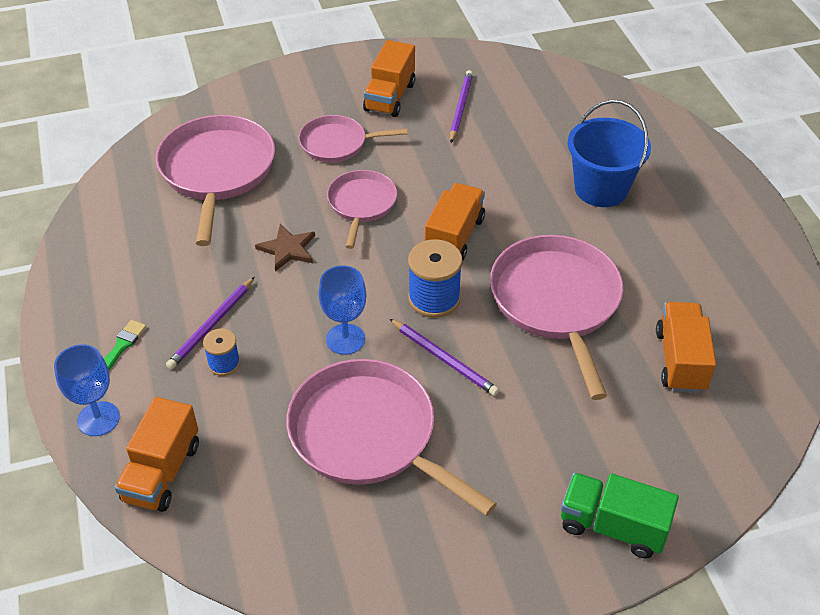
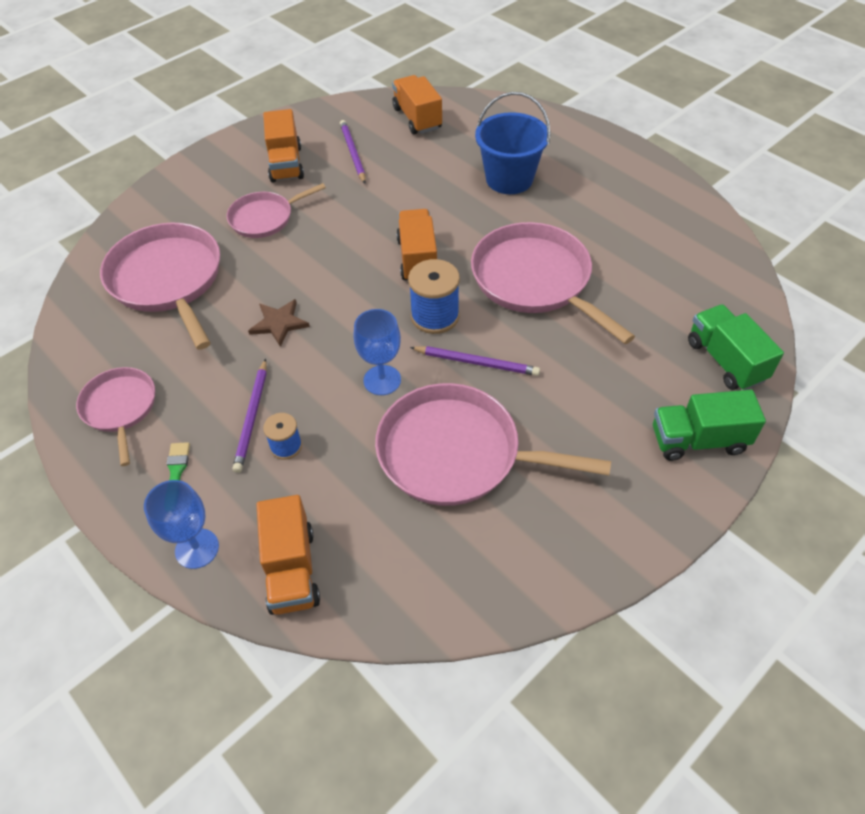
camera: 25 degrees left, 5 degrees up
(361, 204) = (320, 261): pink pan -> pink pan (120, 408)
(680, 360) = (658, 289): orange truck -> orange truck (417, 118)
(699, 462) = (725, 361): none -> green truck

